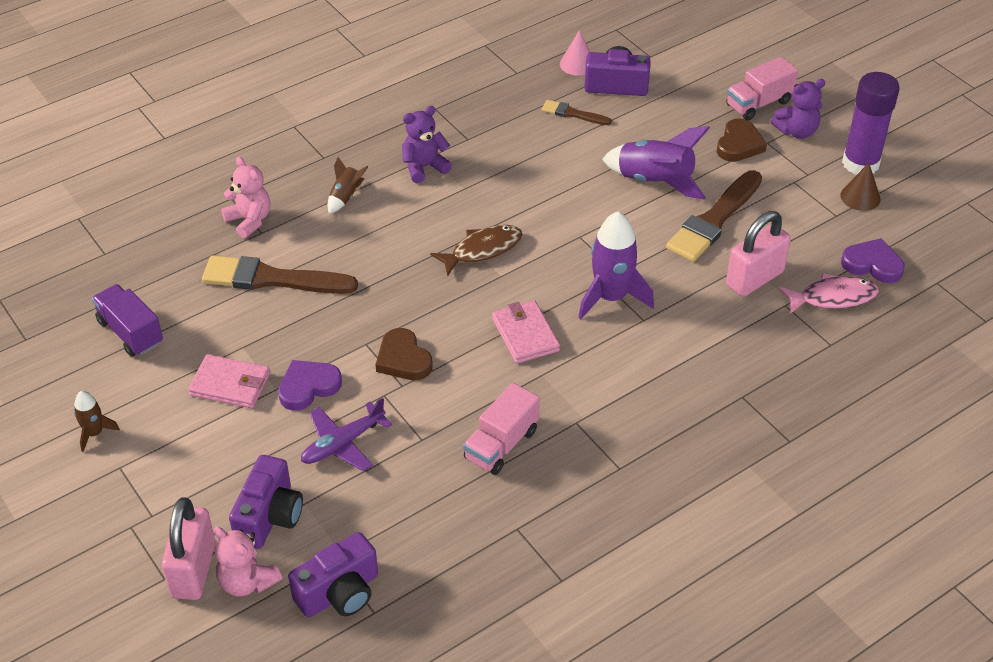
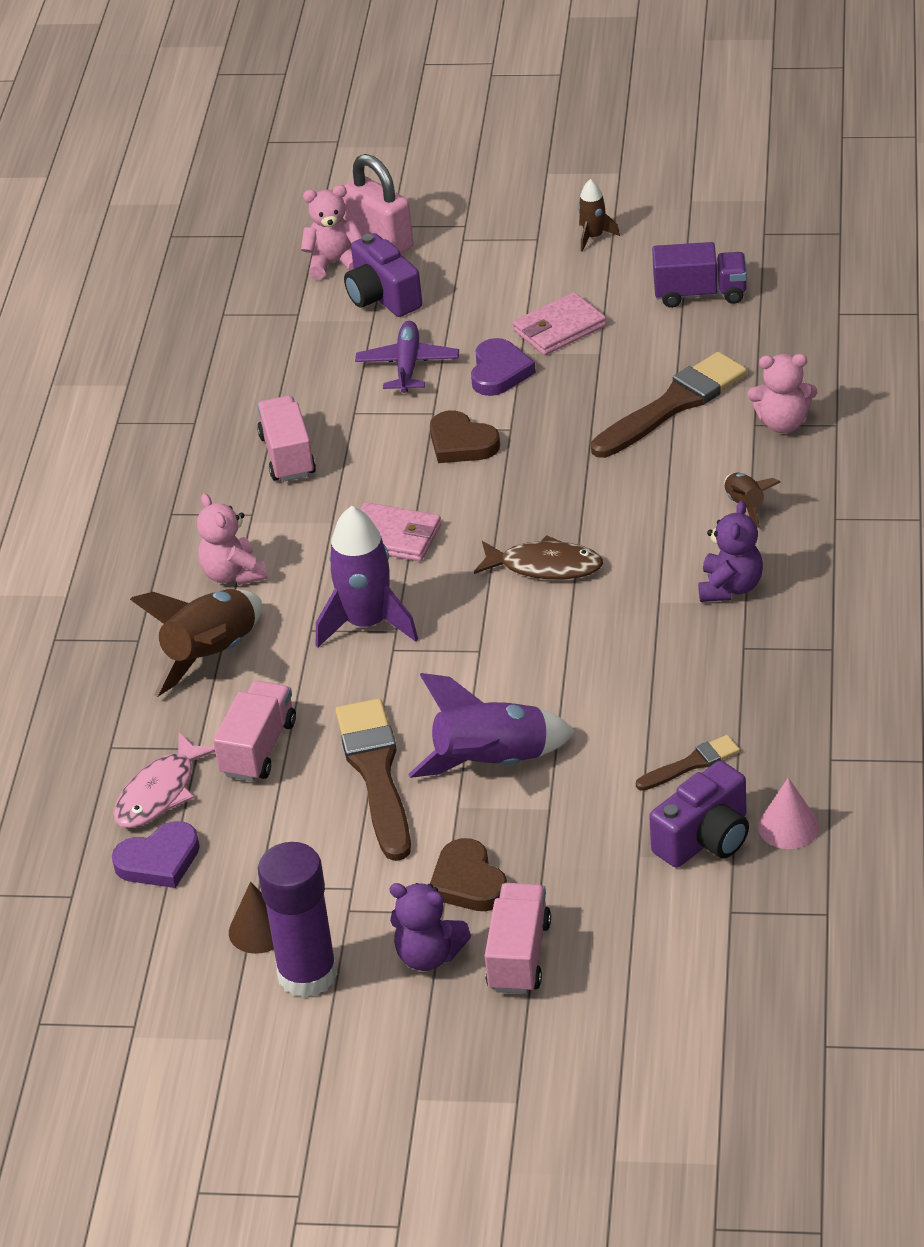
camera: 135 degrees right, 5 degrees down
(339, 593) = (262, 304): purple camera -> none
(403, 359) = (461, 443): brown heart -> brown heart turned 150 degrees counterclockwise
(482, 250) = (545, 566): brown fish -> brown fish turned 90 degrees counterclockwise
(639, 391) = (233, 574): none -> pink teddy bear
(713, 350) = (212, 655): none -> brown rocket
(754, 278) = (258, 748): pink padlock -> pink truck
(796, 131) = (429, 955): purple teddy bear -> purple teddy bear turned 90 degrees counterclockwise

